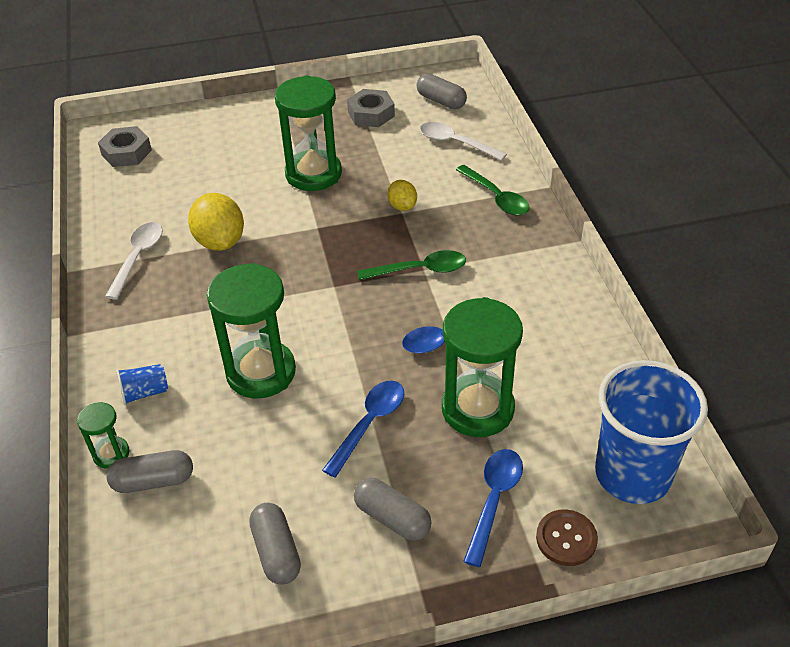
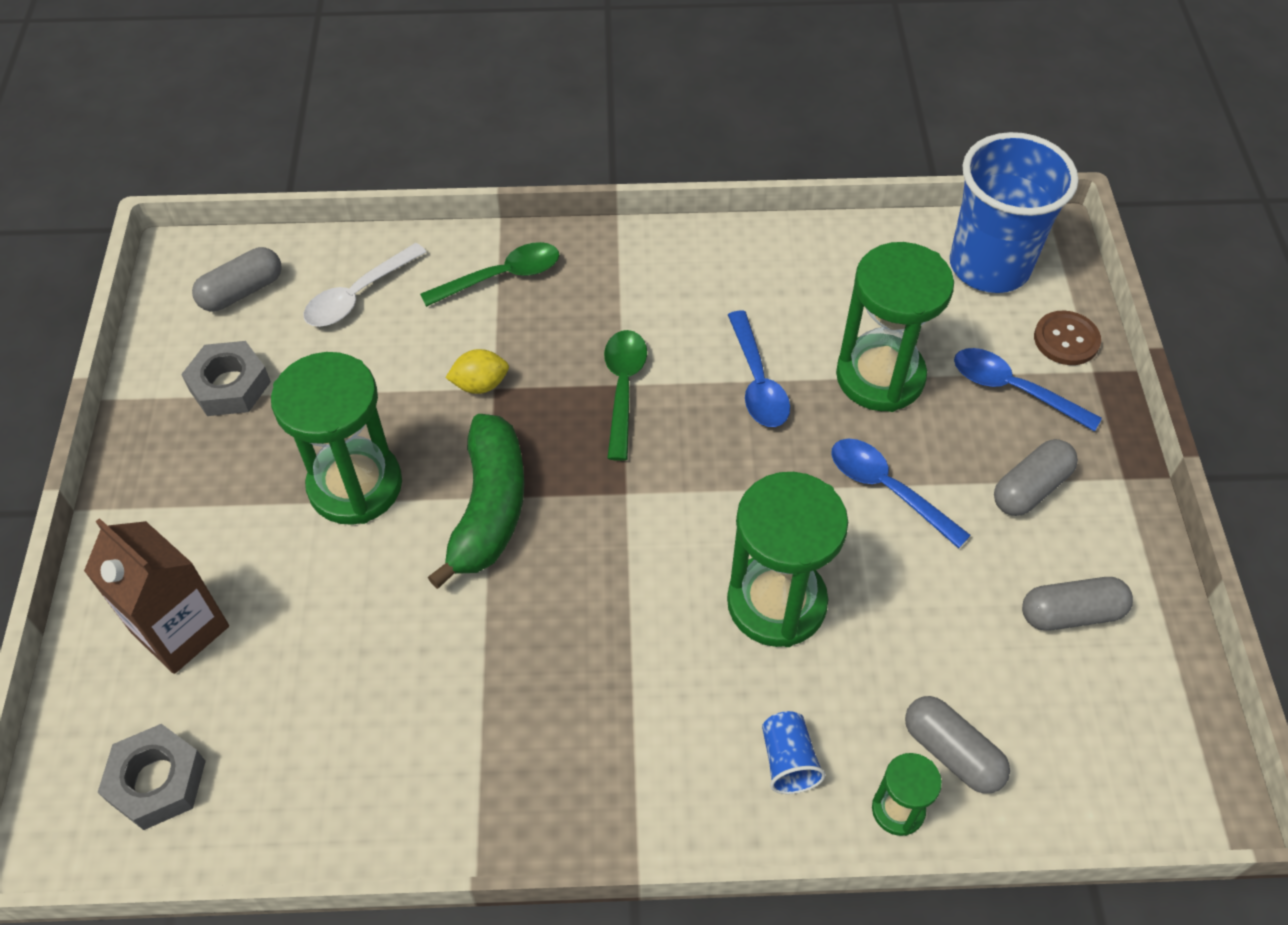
camera: 80 degrees left, 10 degrees up
(138, 258) = (478, 765): white spoon -> none
(153, 481) = (951, 753): grey capsule -> grey capsule turned 45 degrees counterclockwise
(211, 138) = (180, 629): none -> brown carton
(220, 242) = (478, 635): yellow lemon -> none
(308, 228) = (489, 509): none -> green banana

